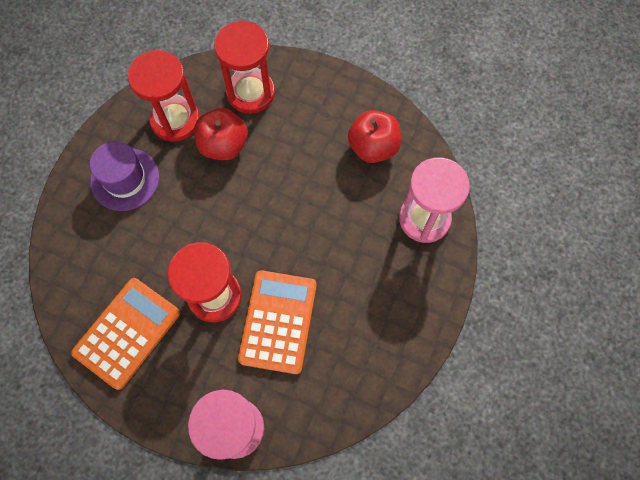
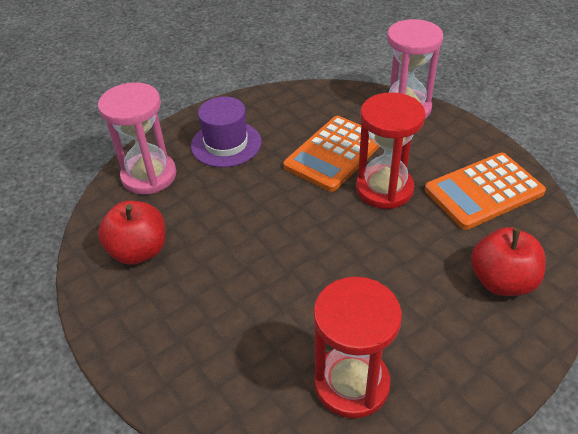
camera: 150 degrees left, 25 degrees down
(125, 179) = (448, 334): purple hat -> purple hat (226, 144)
(223, 145) = (303, 323): red apple -> red apple (501, 281)
(250, 93) = (230, 376): red hourglass -> none

